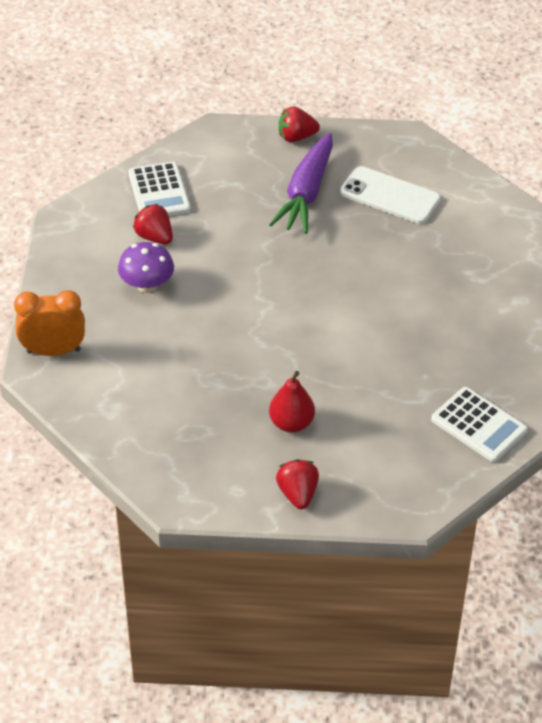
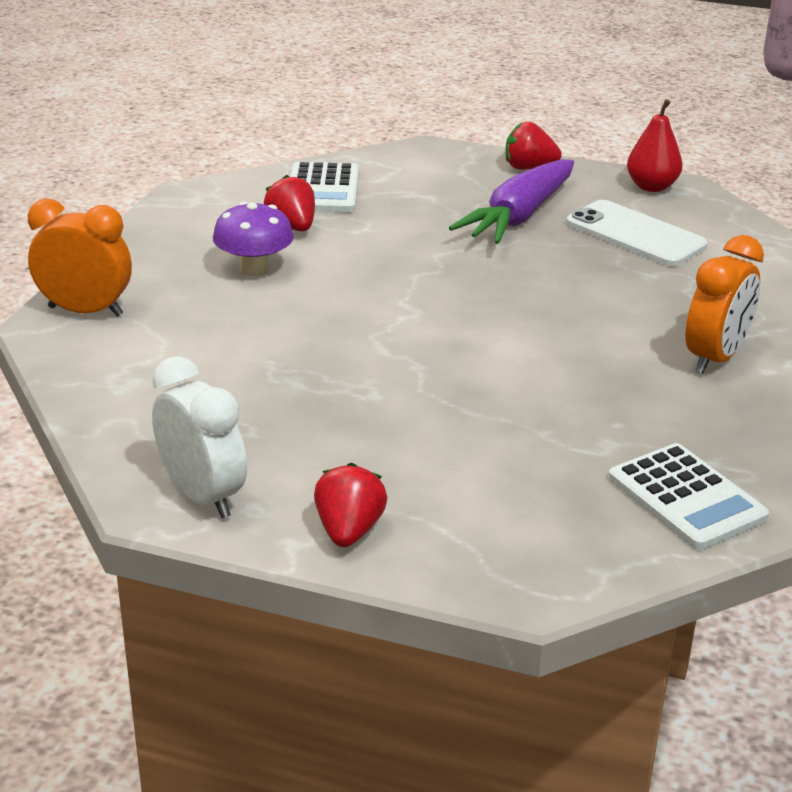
camera: 15 degrees right, 15 degrees down
(203, 488) = (203, 496): none -> white clock
(291, 423) = (382, 443): red pear -> red pear (651, 187)
(469, 306) = (715, 358): none -> orange clock

